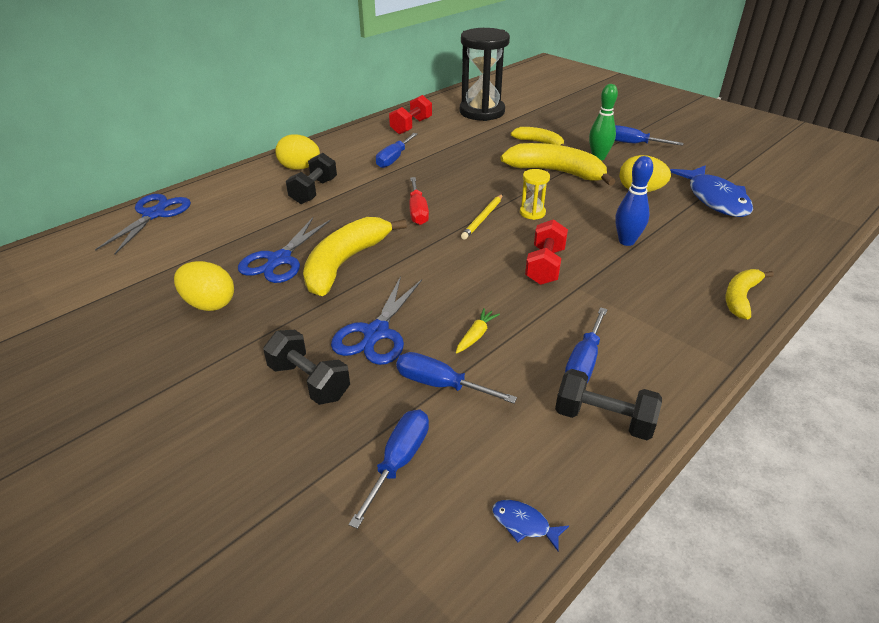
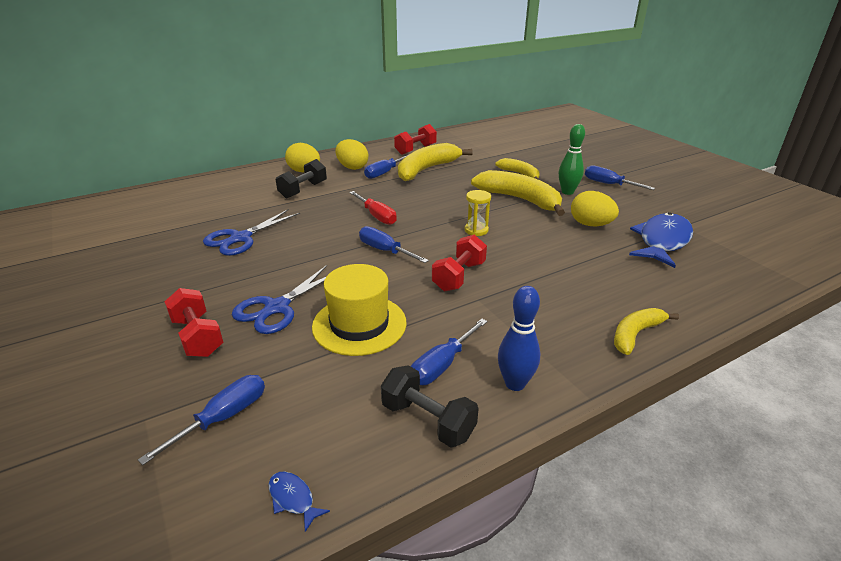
camera: 15 degrees right, 5 degrees down
(154, 214) = (173, 192): blue scissors -> none
(209, 304) = (165, 263): yellow egg -> yellow egg (352, 167)
(309, 381) = (198, 337): black dumbbell -> red dumbbell
(346, 263) = (291, 248): yellow banana -> yellow banana (427, 169)
(417, 211) = (376, 216): red screwdriver -> red screwdriver turned 45 degrees counterclockwise
(440, 385) = (301, 360): blue screwdriver -> blue screwdriver (385, 251)
(476, 335) = (359, 324): yellow carrot -> yellow hat
(482, 112) = (484, 144): black hourglass -> none
(483, 218) = (429, 229): yellow pencil -> none
(626, 241) = (550, 266): blue bowling pin -> blue bowling pin (515, 383)
(715, 199) = (662, 241): blue fish -> blue fish turned 150 degrees counterclockwise

